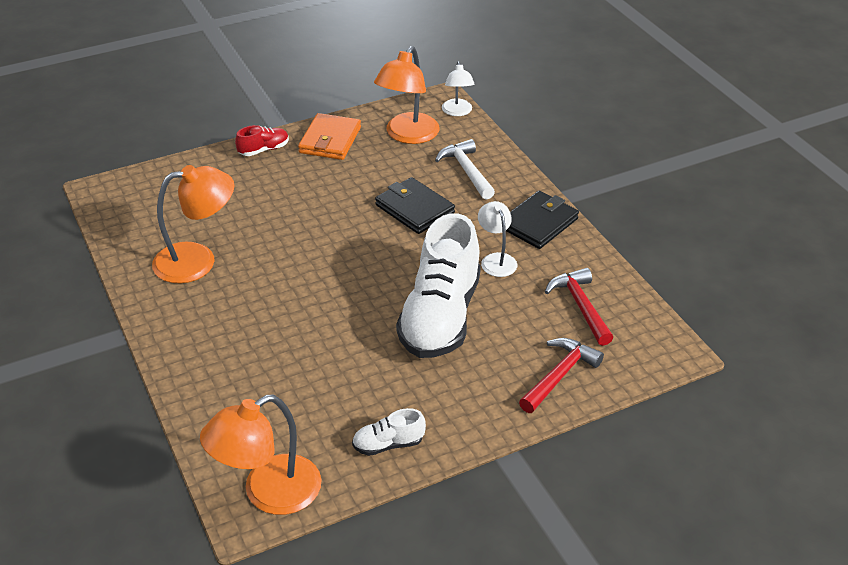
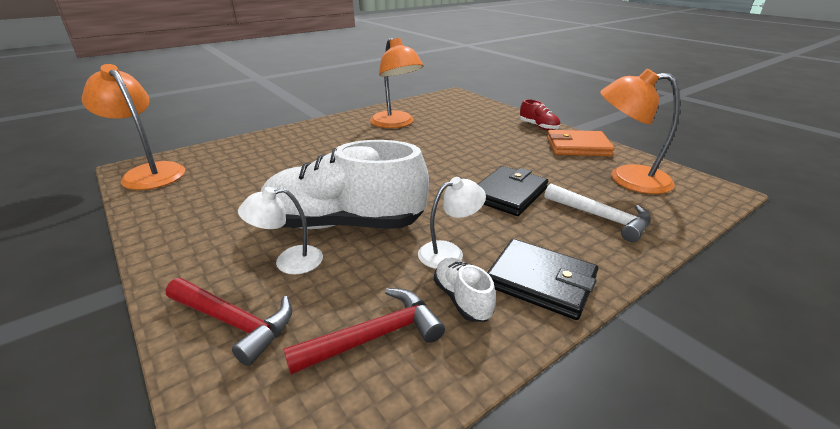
camera: 80 degrees right, 10 degrees down
(388, 444) = (173, 214): white shoe -> white shoe (462, 299)
(457, 112) = (708, 202): white lamp -> white lamp (289, 261)
(466, 171) = (601, 218): white hammer -> white hammer turned 75 degrees clockwise

